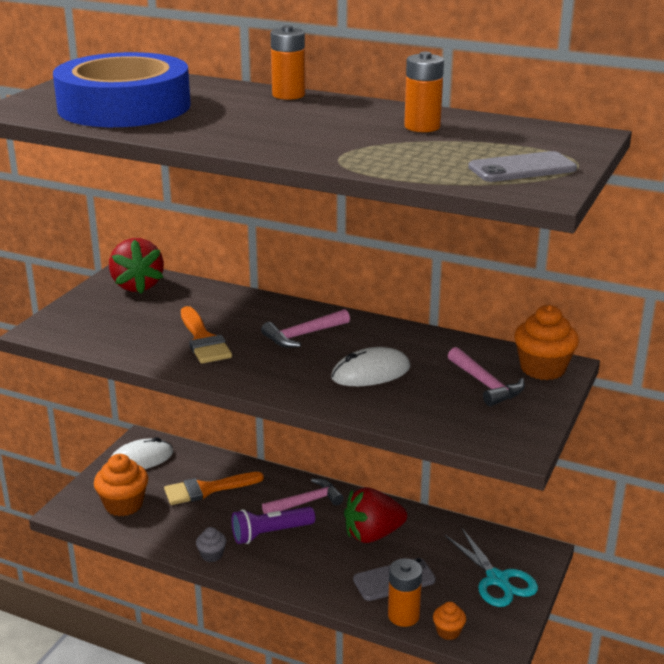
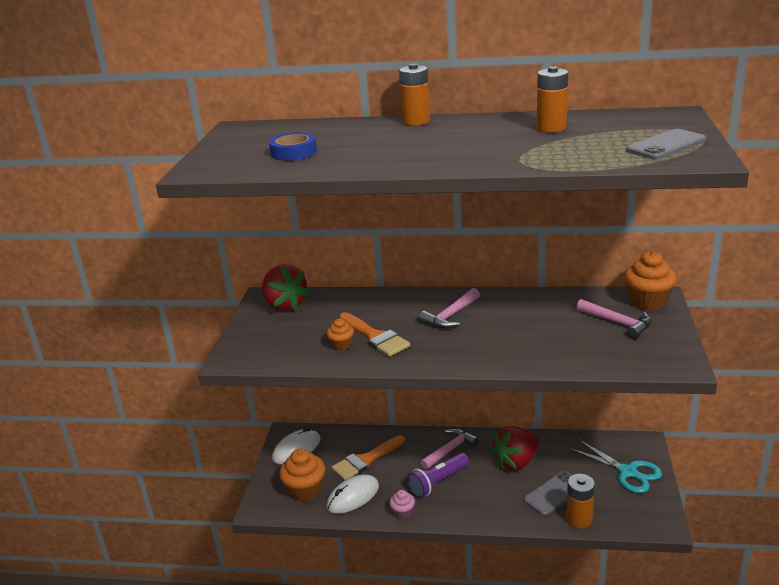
camera: 15 degrees left, 0 degrees up
(124, 106) = (293, 152): blue tape -> blue tape, size x0.41
(212, 555) = (403, 512): grey cupcake -> pink cupcake
(371, 373) = (526, 333): white mouse -> white mouse (353, 496)
(448, 631) = (619, 522): orange cupcake -> orange cupcake (341, 345)

